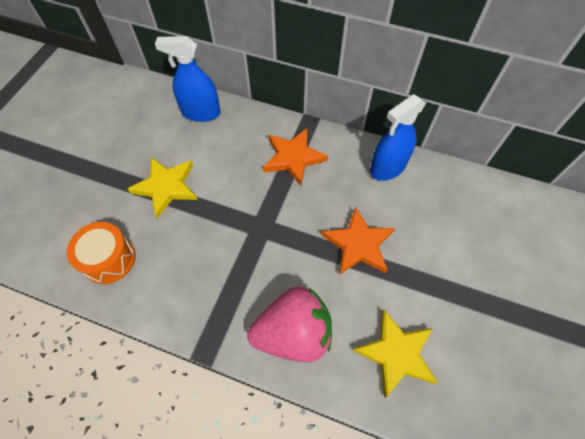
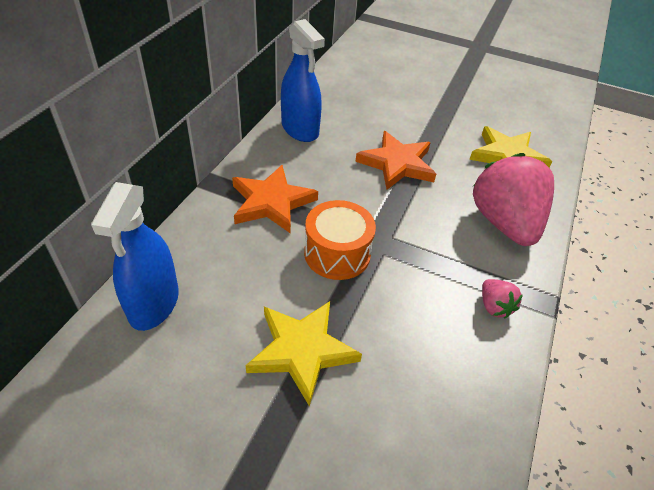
camera: 90 degrees left, 15 degrees down
(109, 259) = (434, 428): orange drum -> orange drum (337, 253)
(199, 309) = (494, 306): none -> pink strawberry

